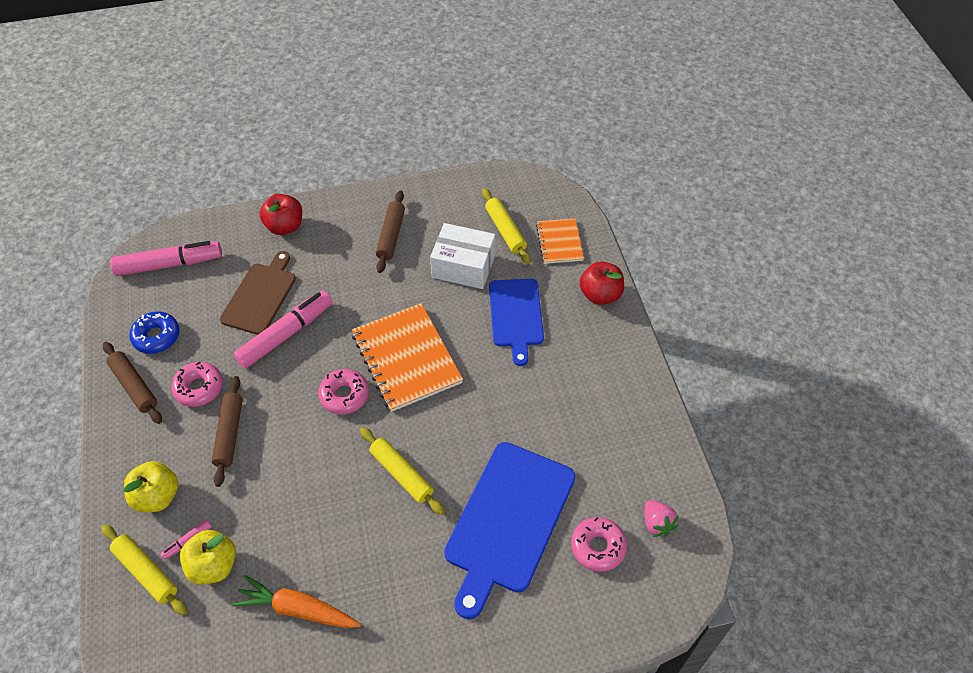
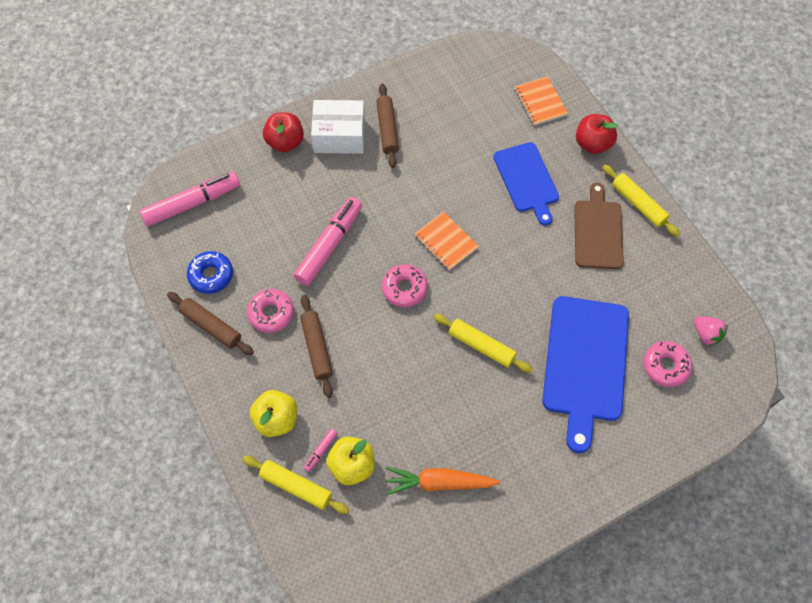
camera: 15 degrees left, 10 degrees up
(260, 296) = (291, 214): brown cutting board -> brown cutting board (598, 231)
(406, 358) = (446, 241): orange notebook -> orange notebook, size x0.56
(463, 266) = (464, 144): white box -> white box (339, 136)
(505, 230) = (488, 101): yellow rolling pin -> yellow rolling pin (638, 204)

